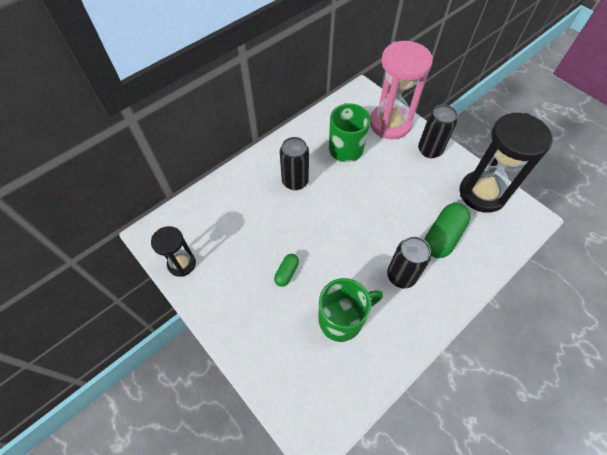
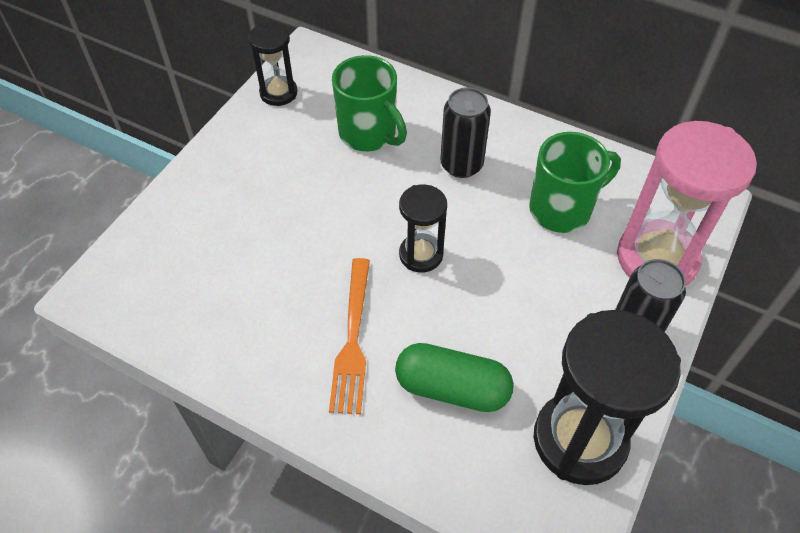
camera: 70 degrees right, 5 degrees down
(287, 273) = (305, 200): green capsule -> none
(342, 319) = (255, 282): green mug -> green mug (369, 134)
(352, 223) = (421, 255): none -> black hourglass
(401, 276) = (352, 341): black can -> orange fork

